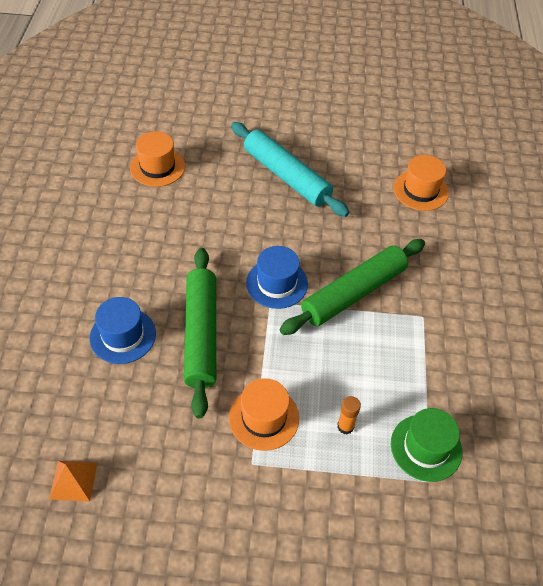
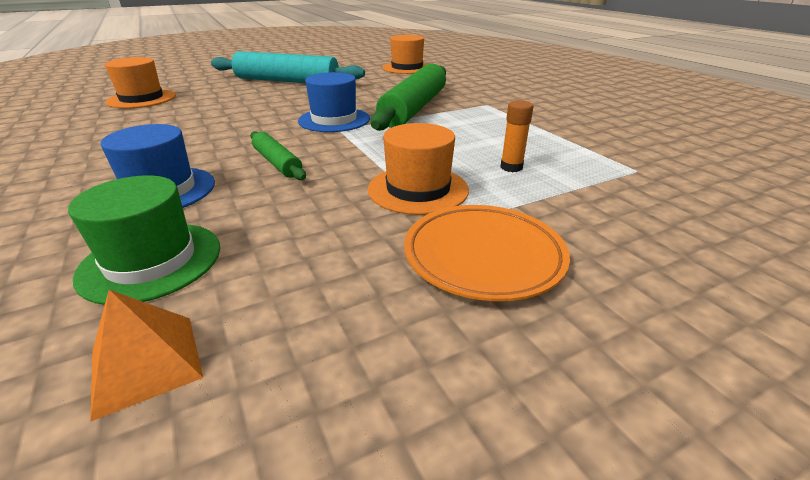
camera: 30 degrees left, 20 degrees down
(201, 334) = (277, 163): green rolling pin -> green rolling pin, size x0.49
(248, 501) = (483, 256): none -> orange plate
(426, 447) = (599, 155): green hat -> green hat (151, 261)

